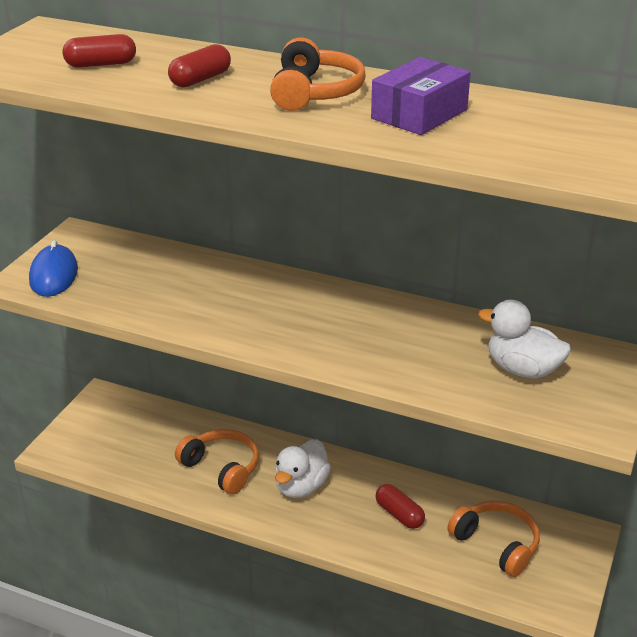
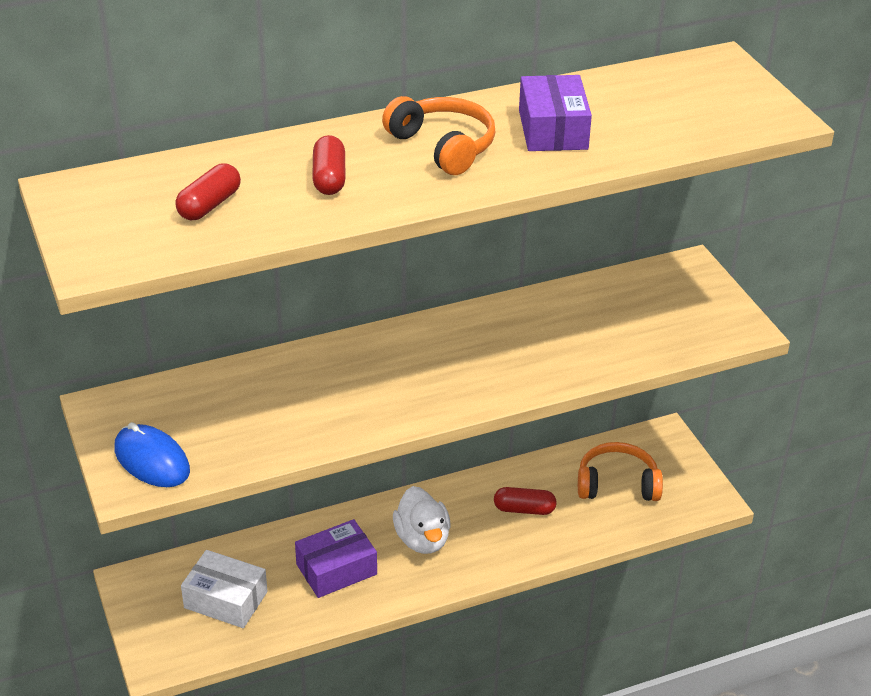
camera: 45 degrees left, 5 degrees up
(135, 441) = (225, 600): none -> white box
(222, 468) = (336, 569): orange headphones -> purple box
(522, 369) = (642, 314): white duck -> none

